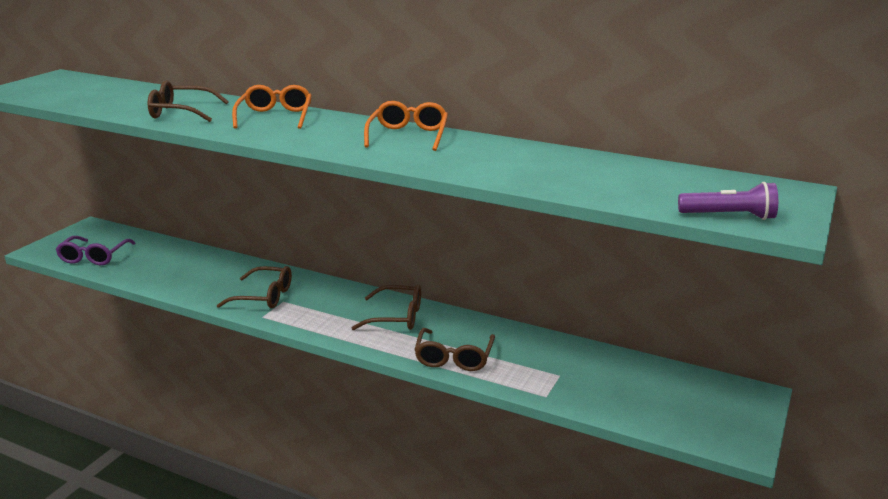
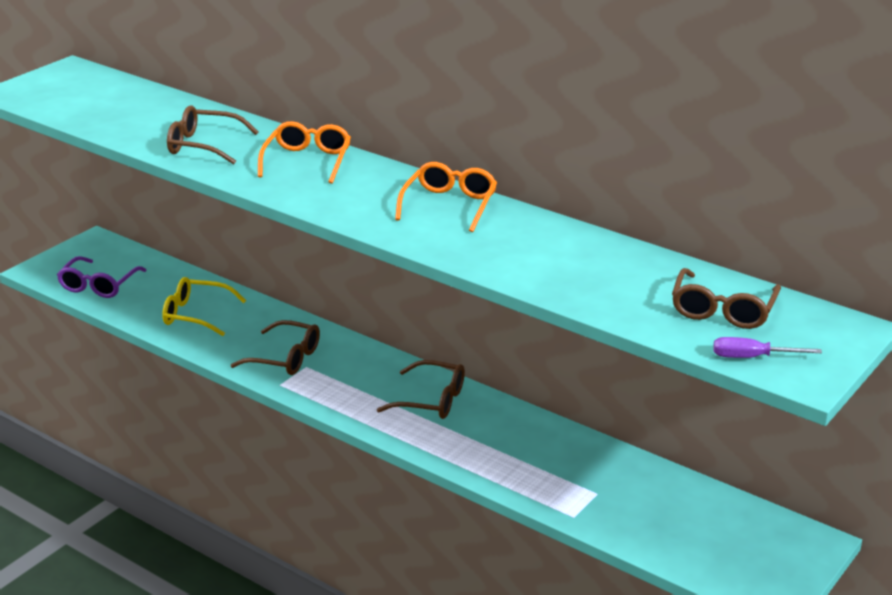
camera: 10 degrees right, 5 degrees up
(181, 271) = (196, 315): none -> yellow glasses
(454, 357) = (484, 459): brown glasses -> brown glasses (723, 310)
(729, 216) = (752, 357): purple flashlight -> purple screwdriver

